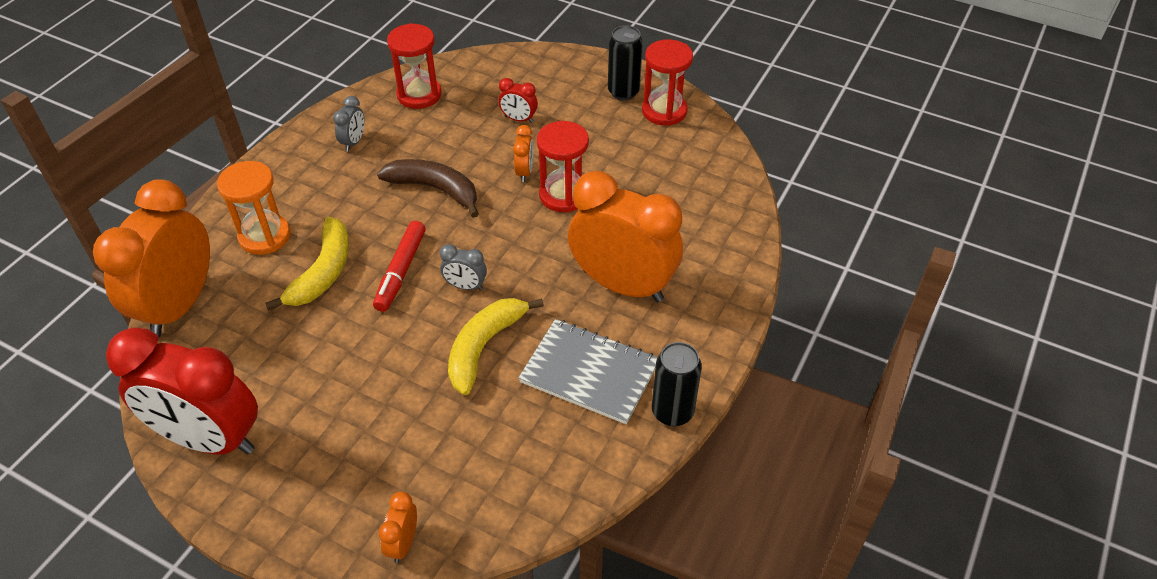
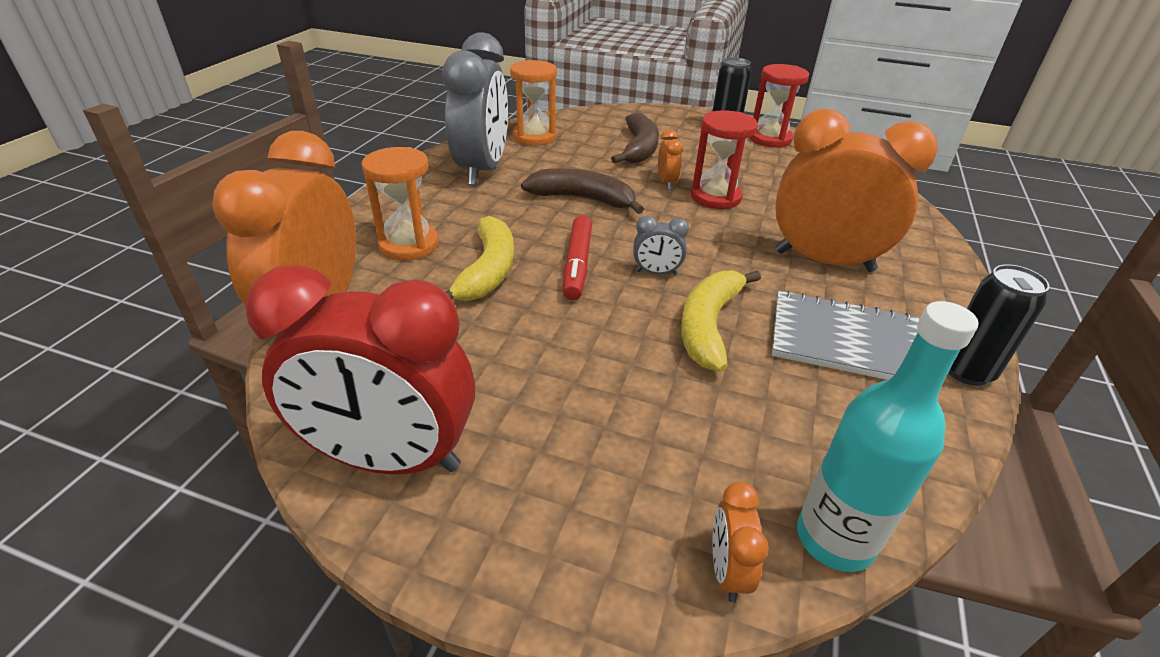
camera: 10 degrees left, 10 degrees down
(353, 142) = (482, 170): grey clock -> grey clock, size x2.46
(419, 95) = (534, 137): red hourglass -> orange hourglass
(485, 532) = (834, 539): none -> turquoise bottle
(519, 119) = (639, 148): red clock -> brown banana

